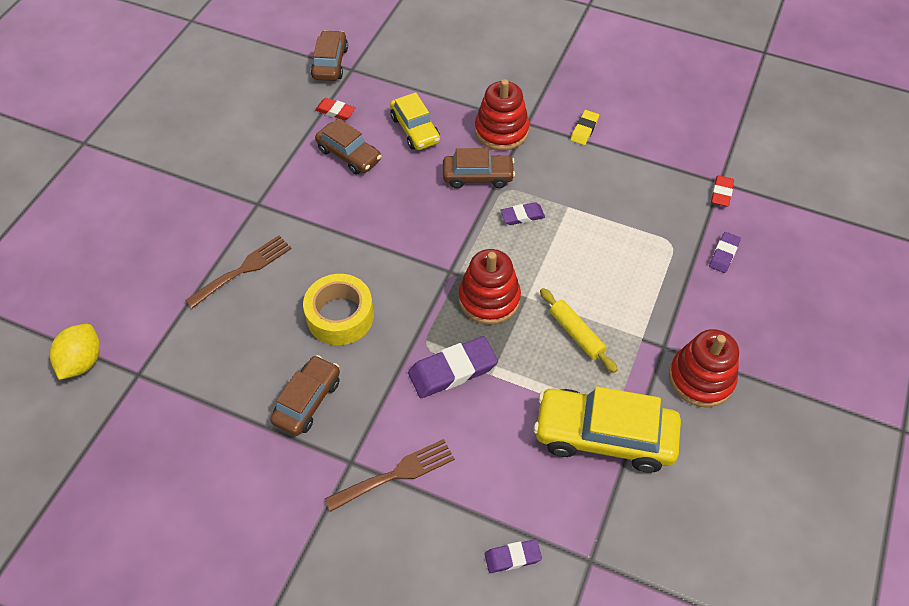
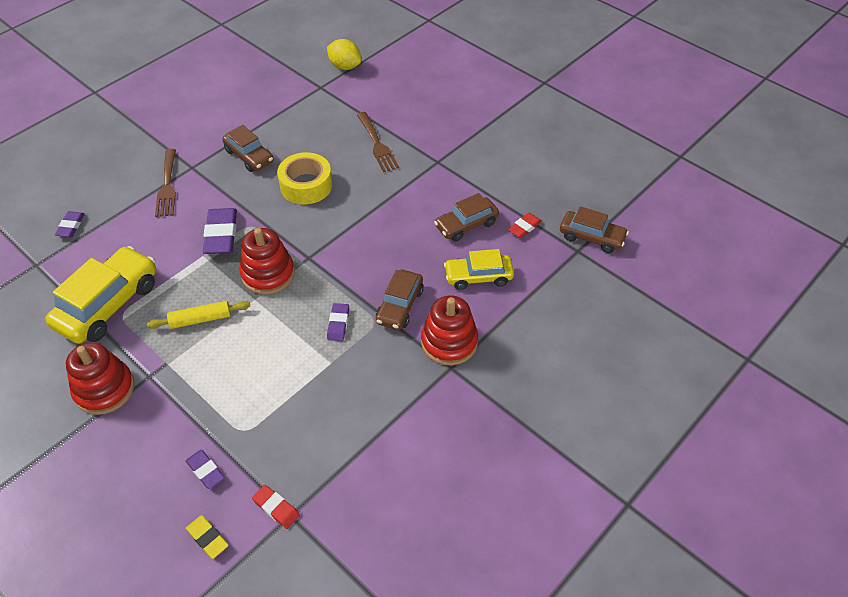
camera: 110 degrees right, 5 degrees down
(584, 129) = (421, 414): yellow eraser -> yellow eraser (207, 538)

